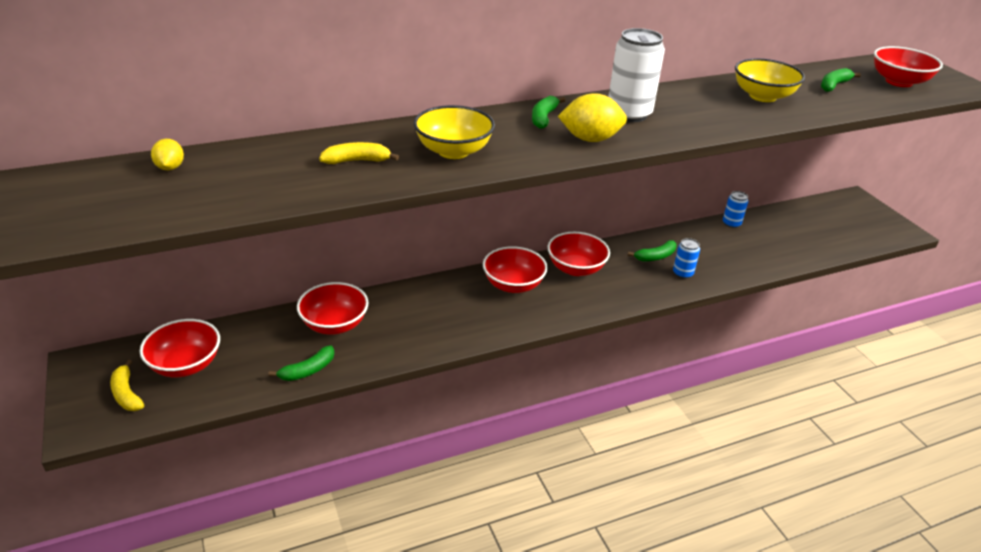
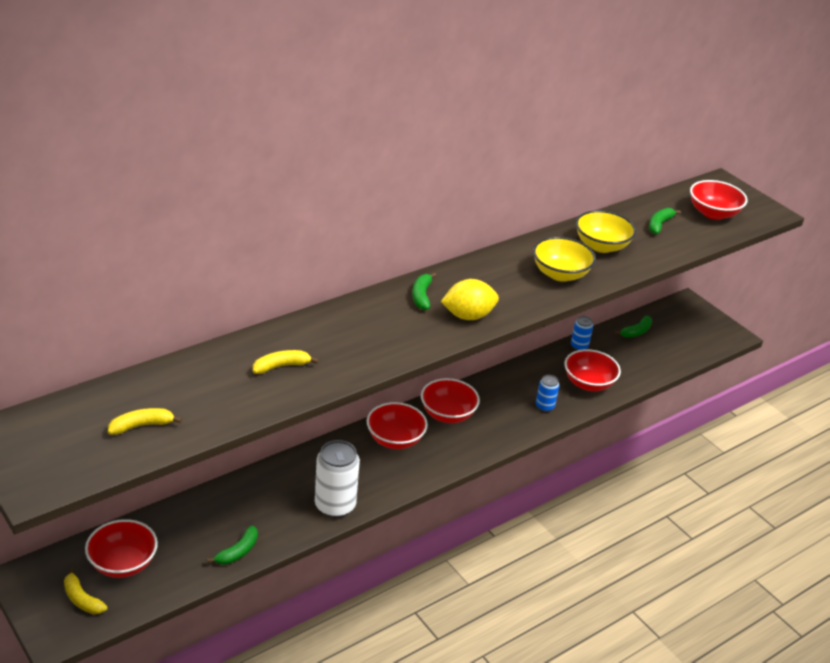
camera: 15 degrees left, 0 degrees up
(169, 196) = (141, 426): none -> yellow banana
(170, 167) = (124, 395): yellow lemon -> none
(334, 324) = (244, 503): red bowl -> red bowl (588, 383)
(453, 151) = (358, 345): yellow bowl -> yellow bowl (560, 274)
(629, 114) = (493, 282): white can -> white can (335, 505)
(655, 256) = (517, 392): green banana -> green banana (636, 332)

